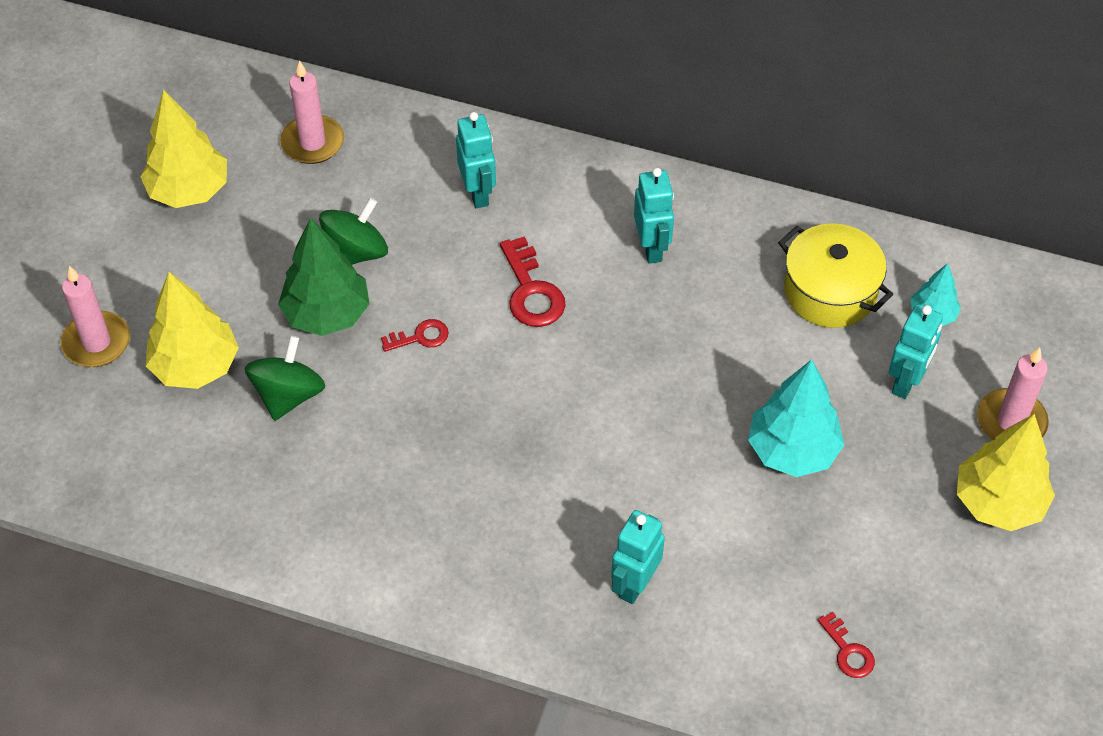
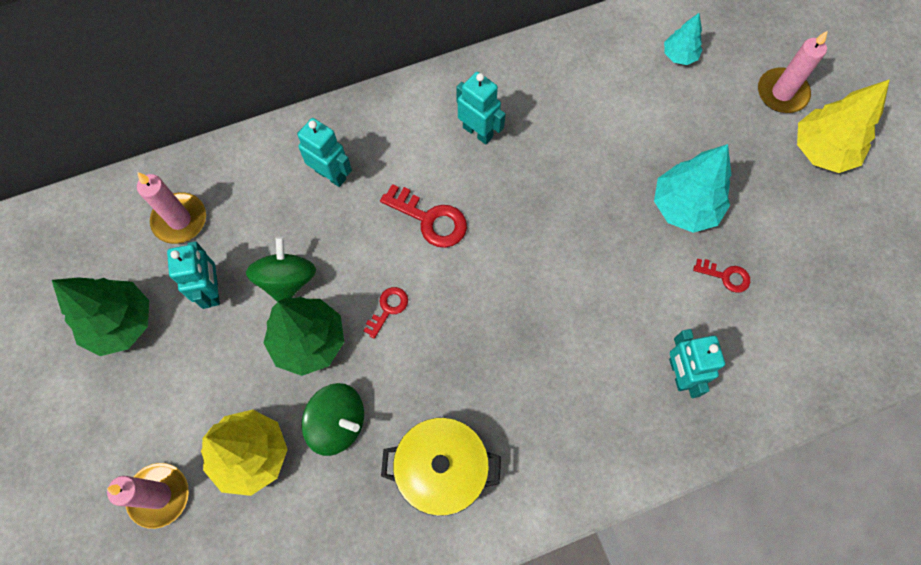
camera: 40 degrees left, 15 degrees up
(189, 190) = (120, 323): yellow tree -> green tree
(288, 395) = (338, 423): green spinning top -> green spinning top turned 135 degrees clockwise
(830, 291) = (609, 83): yellow pot -> yellow pot (442, 469)
(848, 651) = (833, 314): red key -> red key (726, 276)
(906, 382) = (705, 111): turquoise robot -> turquoise robot (212, 291)

